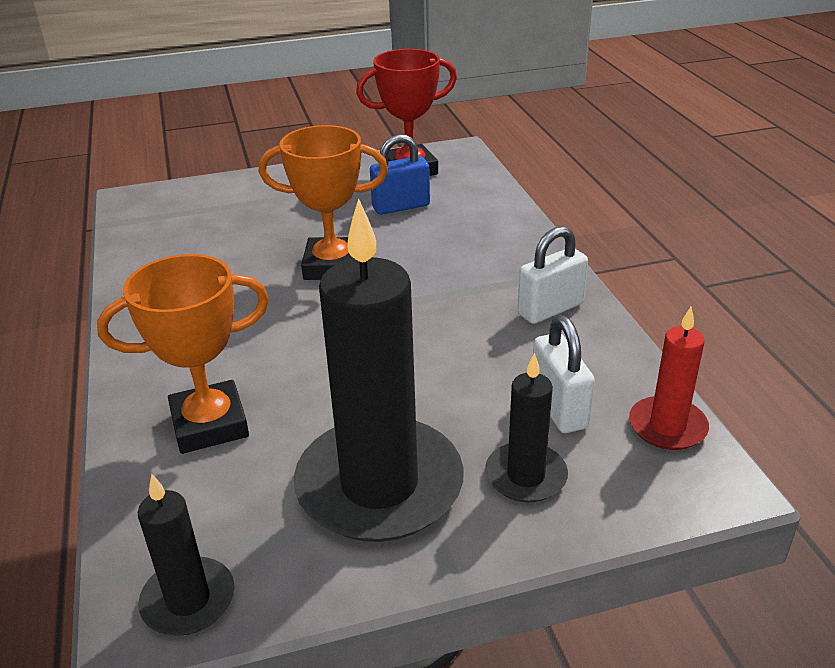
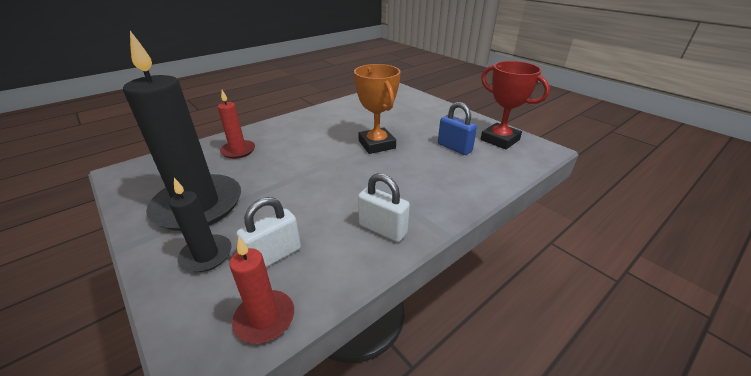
camera: 65 degrees right, 0 degrees up
(188, 600) = (130, 178): black candle -> none
(210, 424) = (238, 151): orange trophy -> red candle

